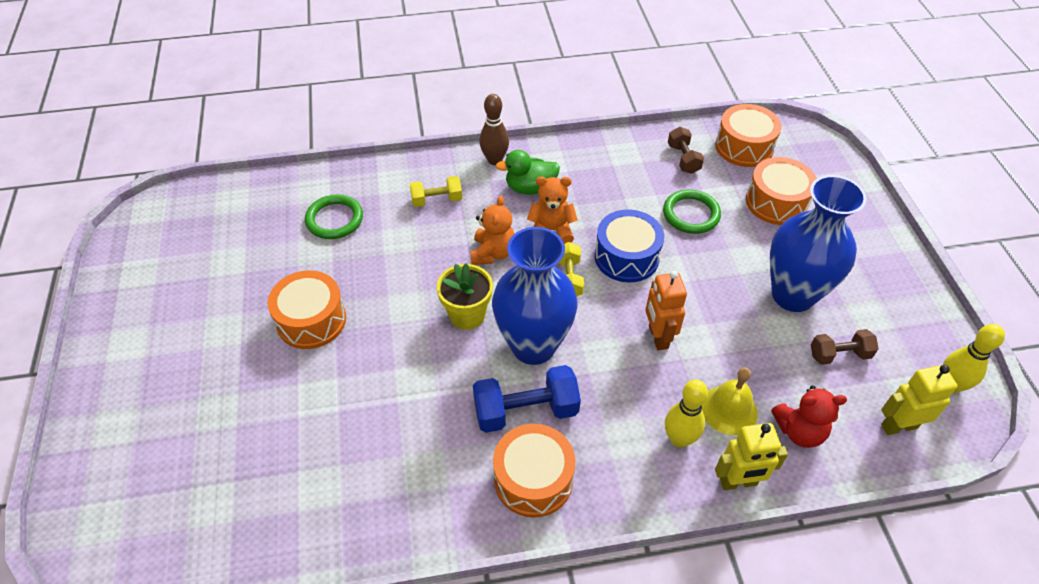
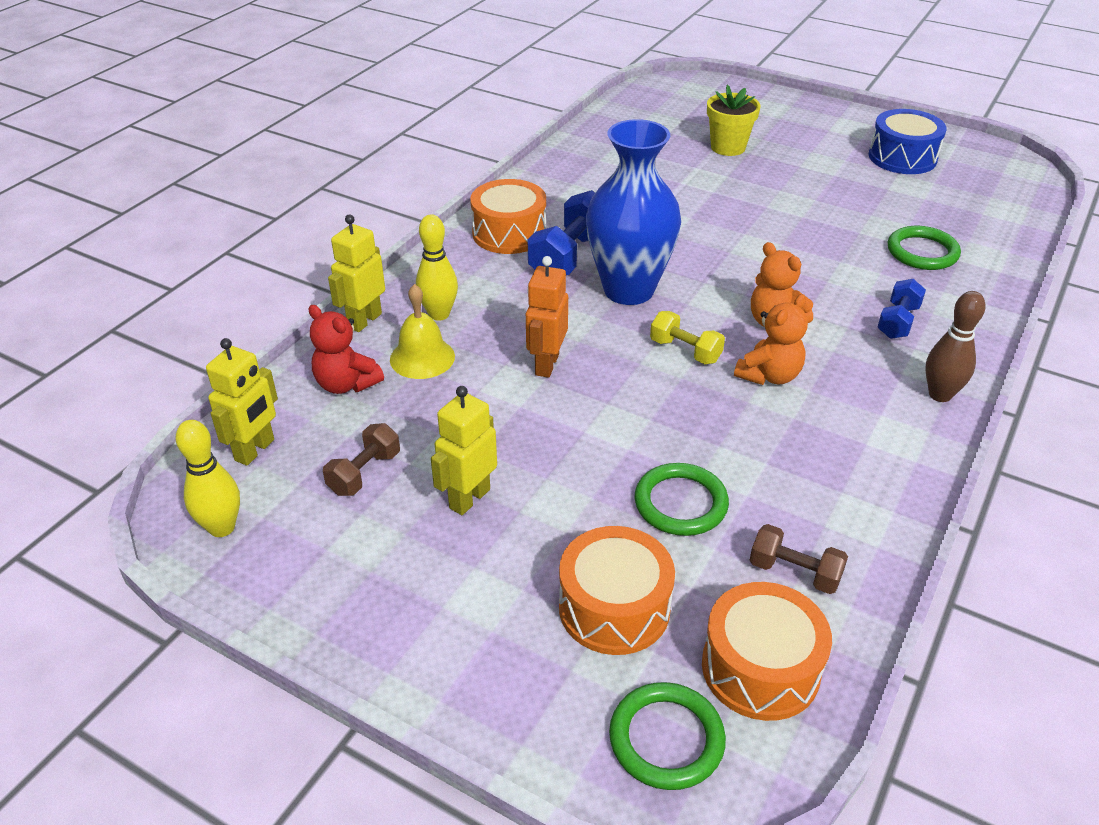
camera: 130 degrees right, 10 degrees down
(311, 320) = (791, 200): orange drum -> none
(437, 200) = (897, 322): yellow dumbbell -> blue dumbbell
(467, 315) = (708, 272): yellow flower pot -> yellow flower pot (728, 147)
(530, 188) = (859, 396): green duck -> none
(626, 257) = (670, 406): blue drum -> blue drum (902, 157)
(658, 337) = (546, 364): orange robot -> orange robot turned 105 degrees counterclockwise
(793, 295) = (469, 498): blue vase -> yellow robot
(799, 431) = (346, 384): red teddy bear -> red teddy bear turned 90 degrees counterclockwise
(808, 156) = (666, 739): none -> green ring

